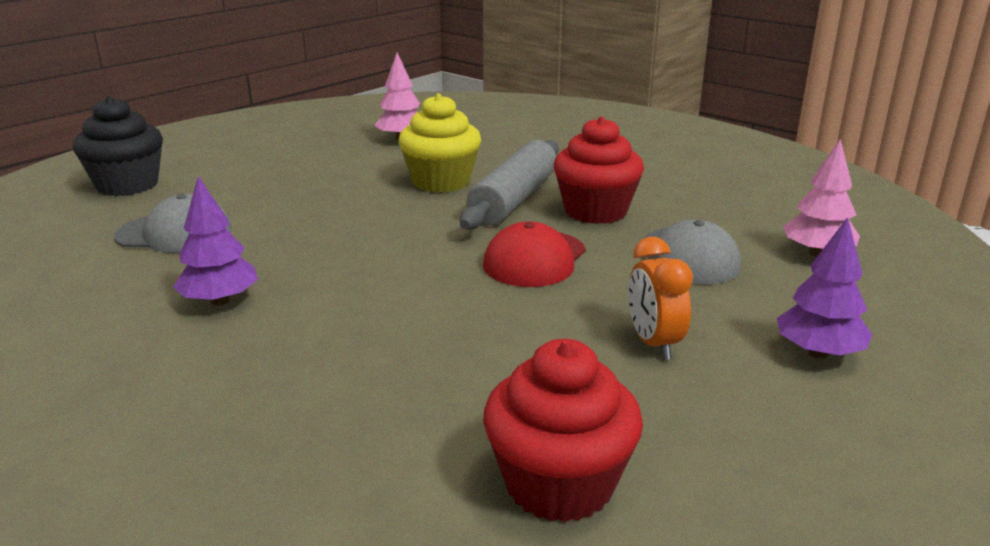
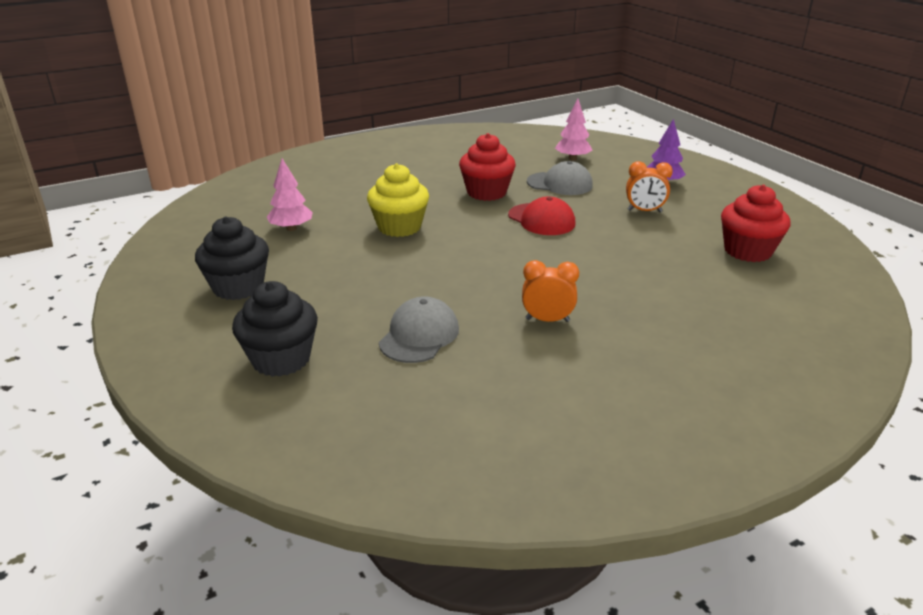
camera: 70 degrees left, 5 degrees up
(220, 301) = (547, 320): purple tree -> orange clock
(263, 145) = (238, 287): none -> black cupcake
(514, 199) = (450, 210): grey rolling pin -> none

